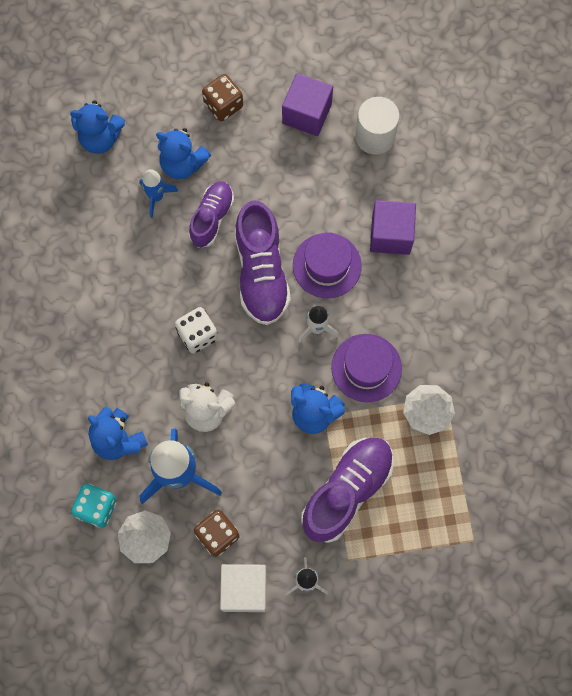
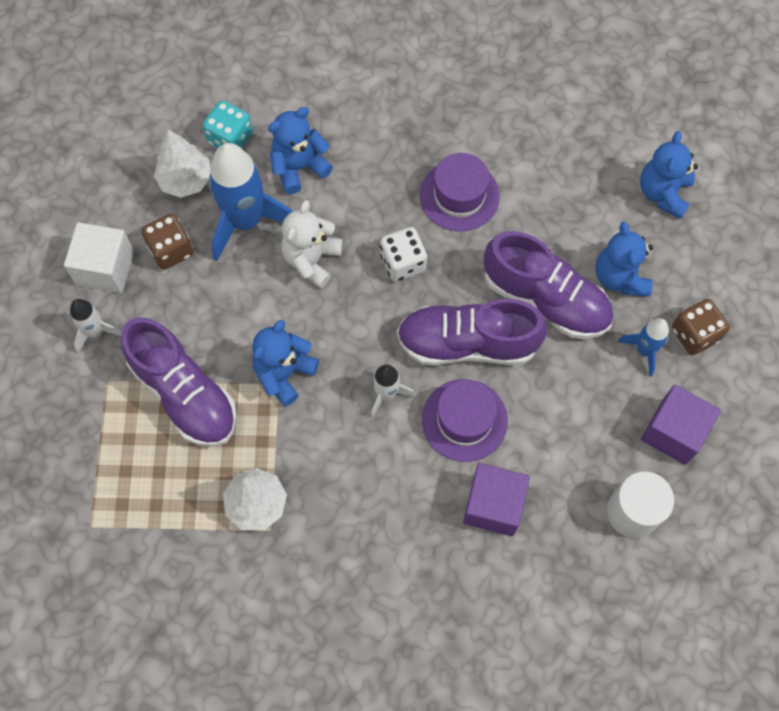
camera: 100 degrees right, 5 degrees down
(156, 197) = (580, 242): blue rocket -> blue rocket (644, 350)
(182, 164) = (620, 277): blue teddy bear -> blue teddy bear turned 45 degrees counterclockwise
(212, 218) = (545, 299): purple shoe -> purple shoe, size x1.59
(366, 368) = (326, 443): purple hat -> purple hat (459, 195)

